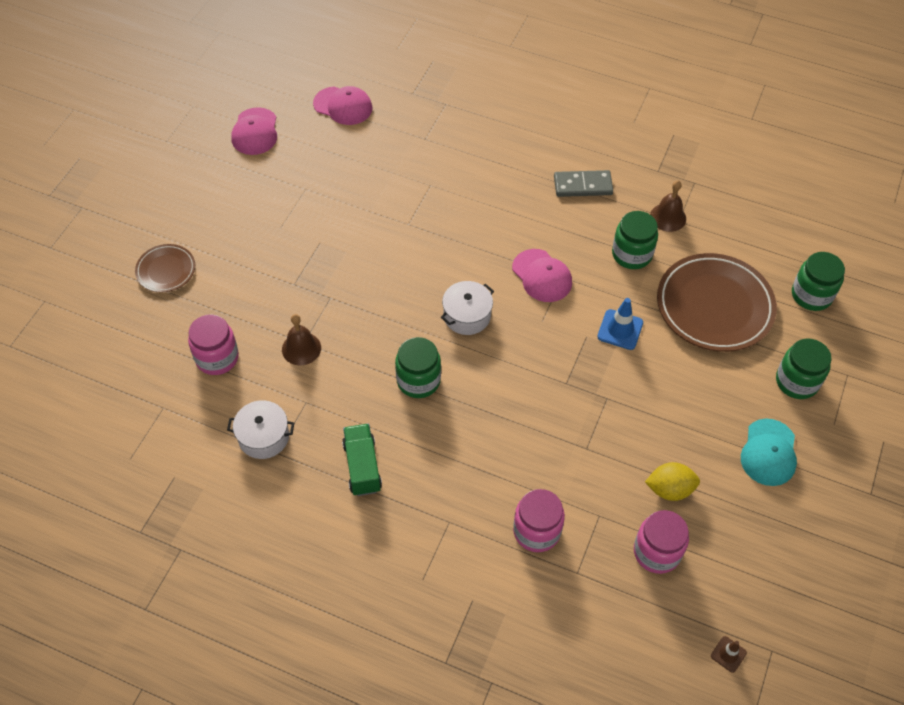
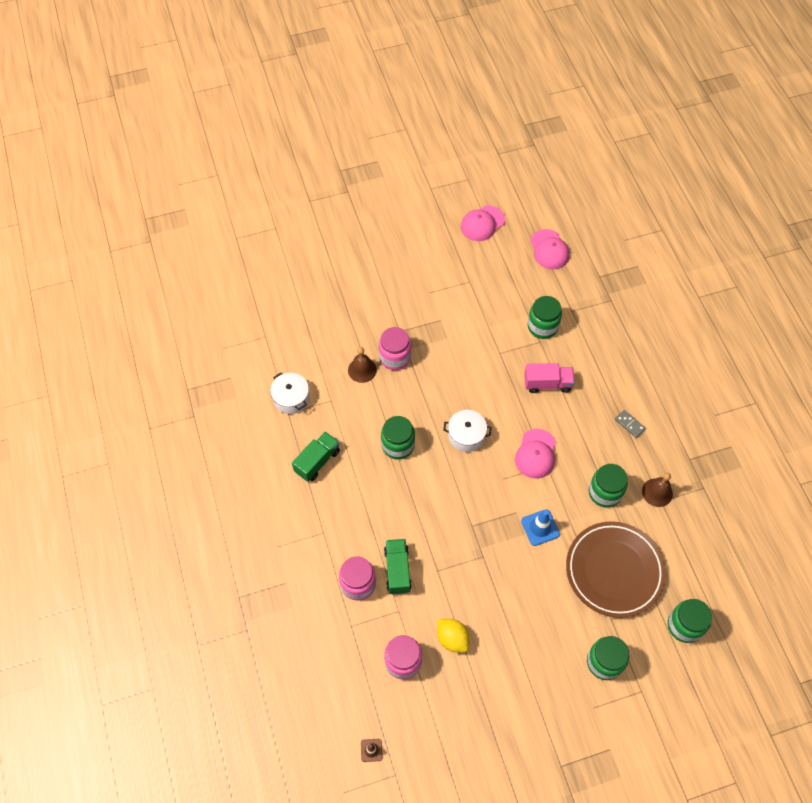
camera: 50 degrees right, 5 degrees up
(166, 270) = (347, 264): brown plate -> none
(217, 358) = (317, 335): pink jar -> pink jar (395, 357)
(417, 171) = (542, 326): none -> green jar
(479, 212) = (547, 383): none -> pink truck
(554, 483) = (397, 570): none -> green truck
(583, 185) = (629, 424): grey domino -> grey domino, size x0.61
(768, 452) = (533, 680): turquoise cap -> none

